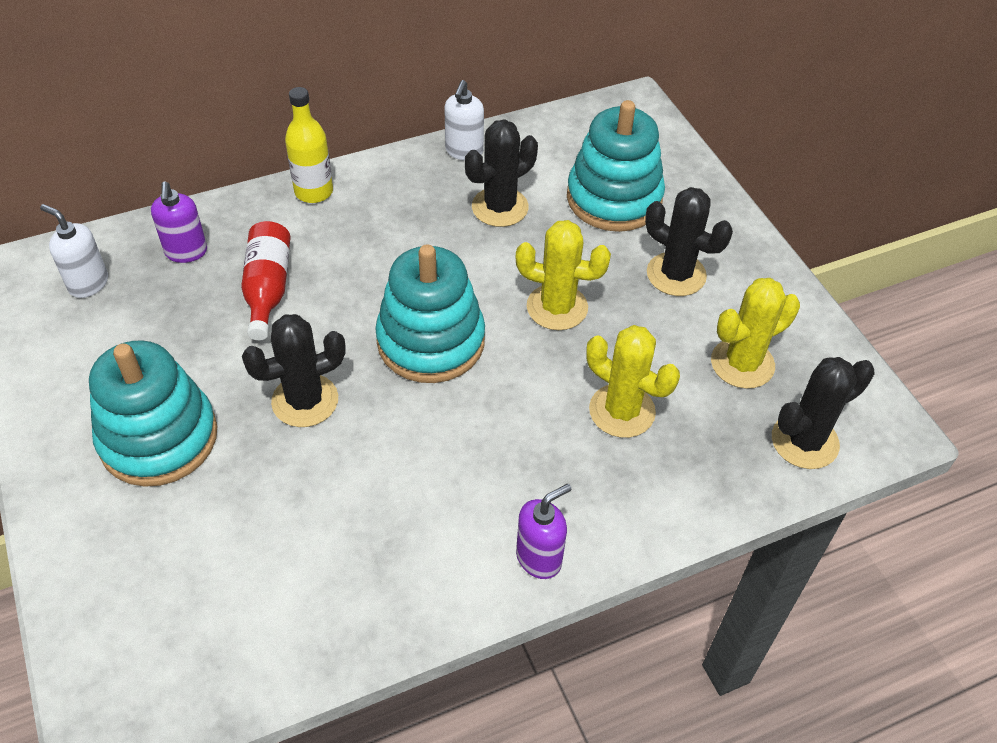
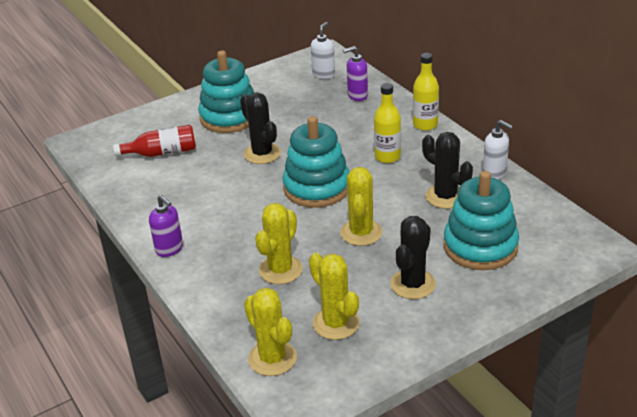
camera: 85 degrees right, 15 degrees down
(267, 289) = (339, 126): red bottle -> red bottle (161, 153)
(381, 247) = (387, 157): none -> yellow bottle
(464, 151) = (494, 173): white soap dispenser -> white soap dispenser turned 150 degrees counterclockwise
(804, 441) = (272, 358): black cactus -> yellow cactus

